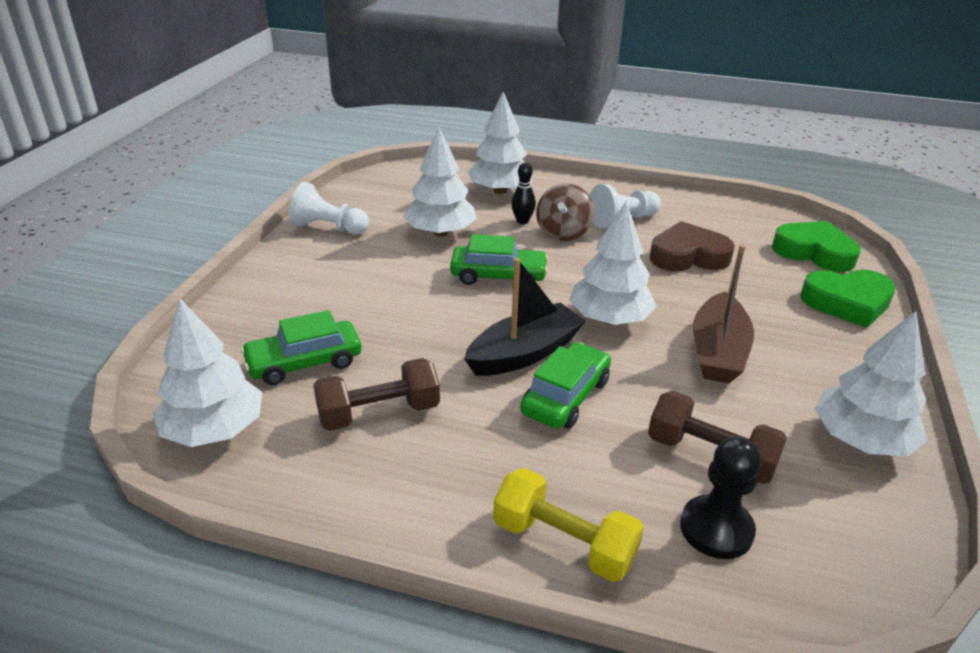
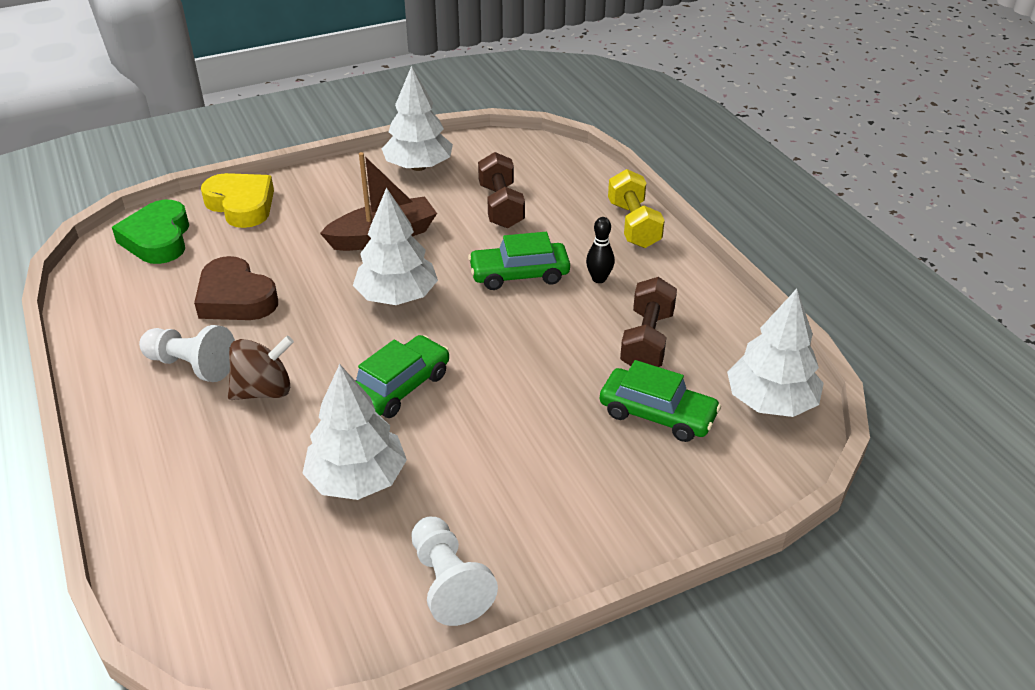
camera: 130 degrees left, 5 degrees up
(379, 413) = (647, 341): brown dumbbell -> brown dumbbell turned 75 degrees clockwise
(498, 276) = (400, 387): green car -> green car turned 75 degrees clockwise
(500, 190) = (194, 497): white tree -> none
(522, 221) = (264, 433): black bowling pin -> black bowling pin (599, 279)
(524, 353) = (496, 314): black boat -> none
(716, 529) = (556, 188): black pawn -> none
(847, 302) = (241, 205): green heart -> yellow heart

